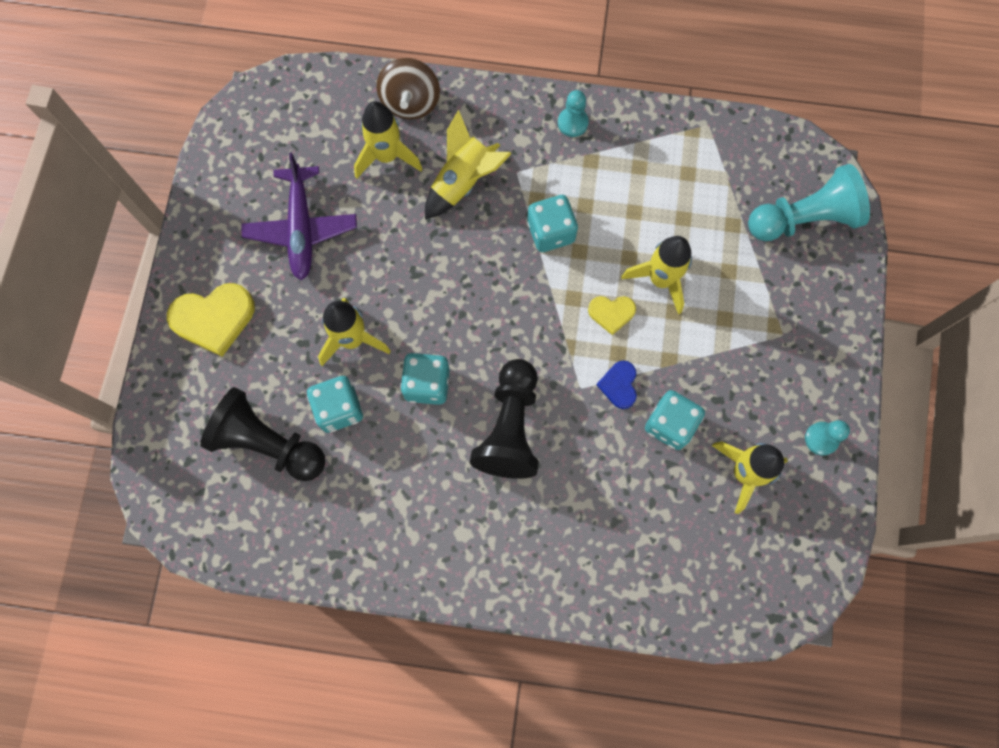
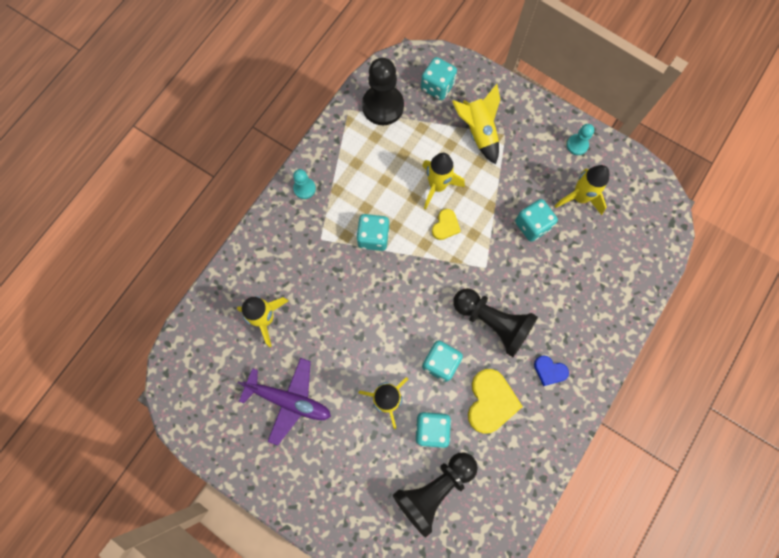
camera: 65 degrees left, 0 degrees up
(214, 319) = (326, 491): yellow heart -> yellow heart (490, 401)
(410, 102) = (234, 285): brown spinning top -> none
(463, 182) = (310, 276): yellow rocket -> yellow rocket (478, 132)
(619, 385) = (494, 243): blue heart -> blue heart (549, 371)
(736, 164) = (383, 106): none -> black pawn
(803, 219) = (437, 87): turquoise pawn -> turquoise dice

